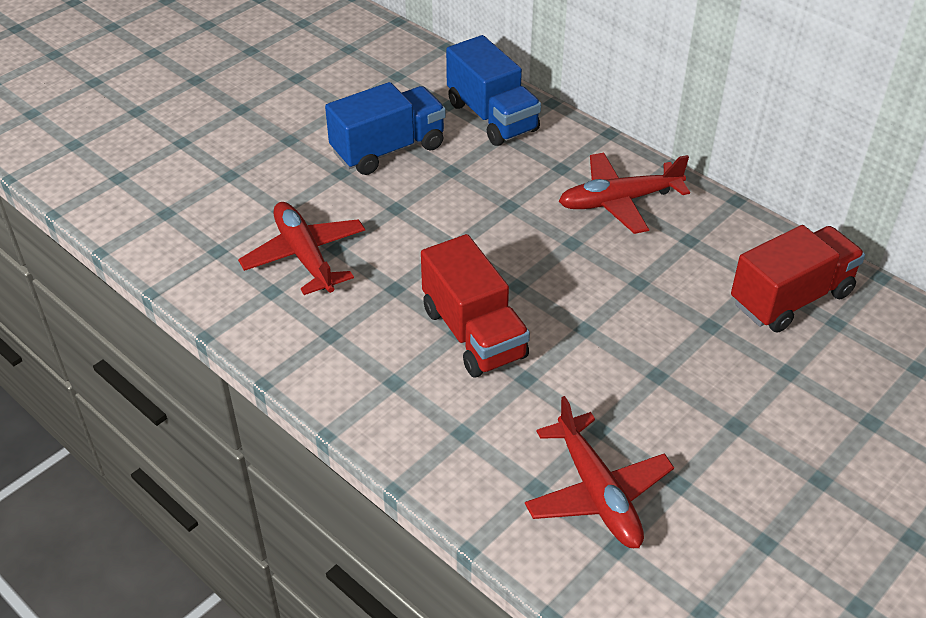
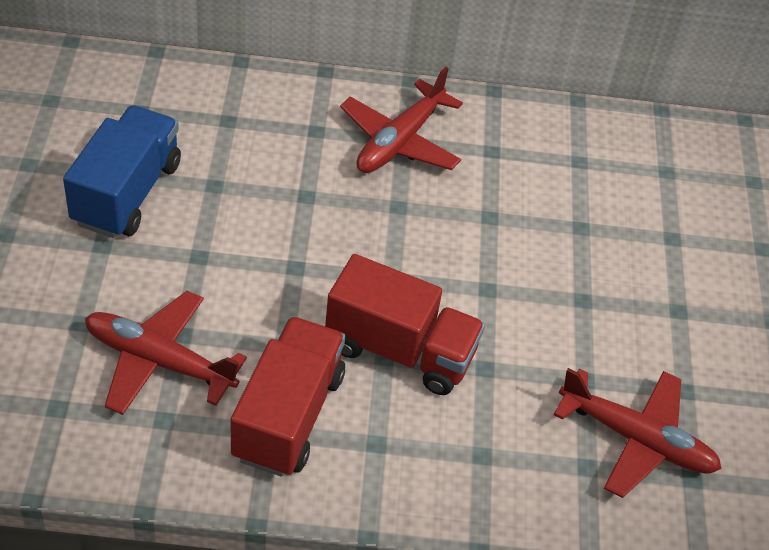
camera: 45 degrees left, 5 degrees up
(492, 117) = (198, 104): blue truck -> none
(791, 298) = (617, 167): red truck -> red truck (288, 415)

